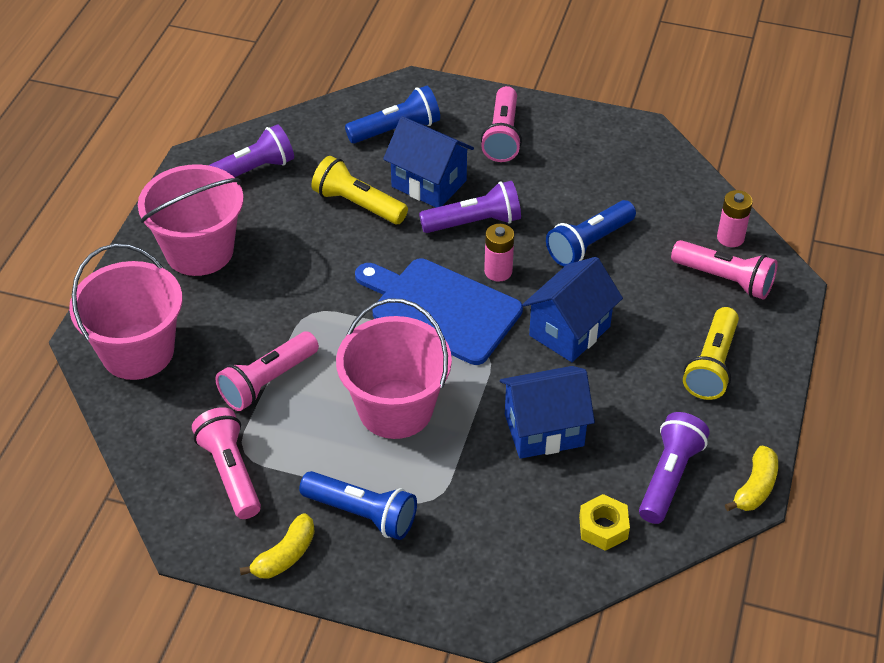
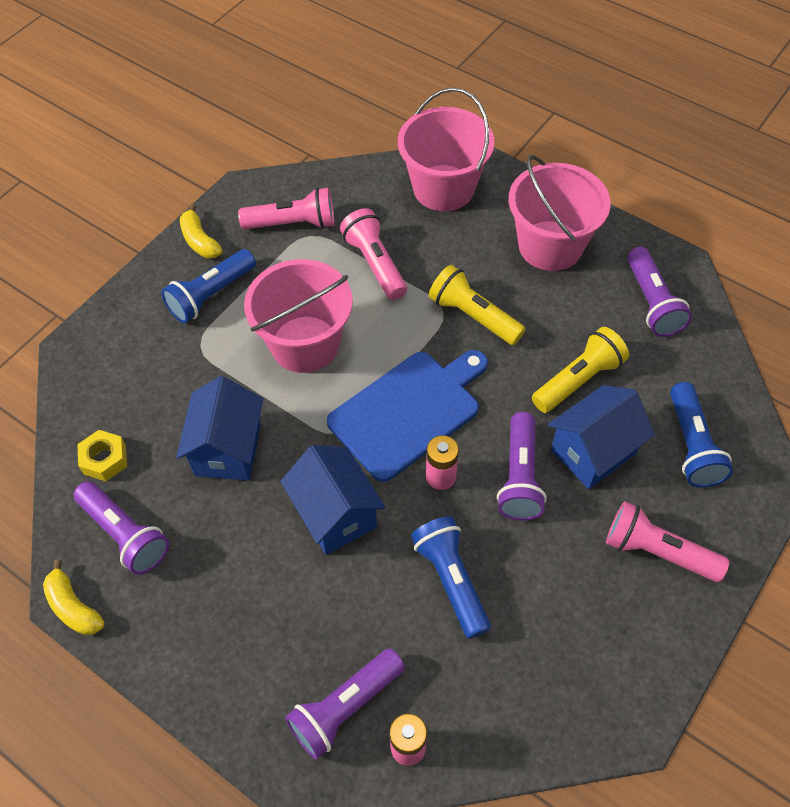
camera: 110 degrees right, 10 degrees up
(711, 365) = (233, 634): yellow flashlight -> yellow flashlight (473, 316)
(725, 279) = (345, 708): pink flashlight -> purple flashlight

